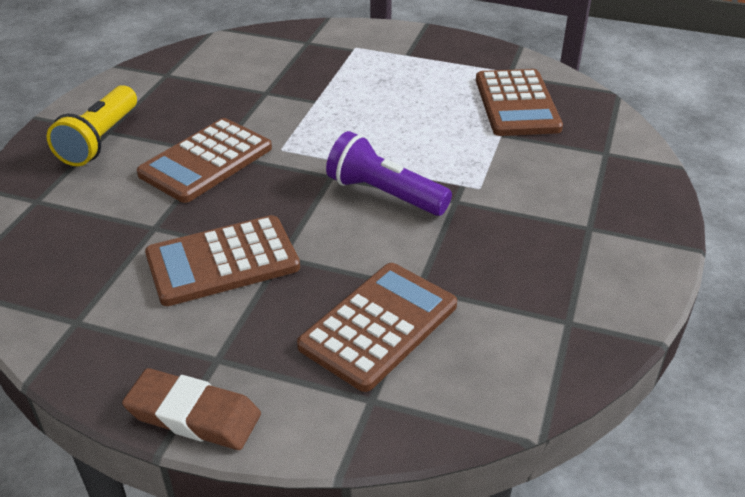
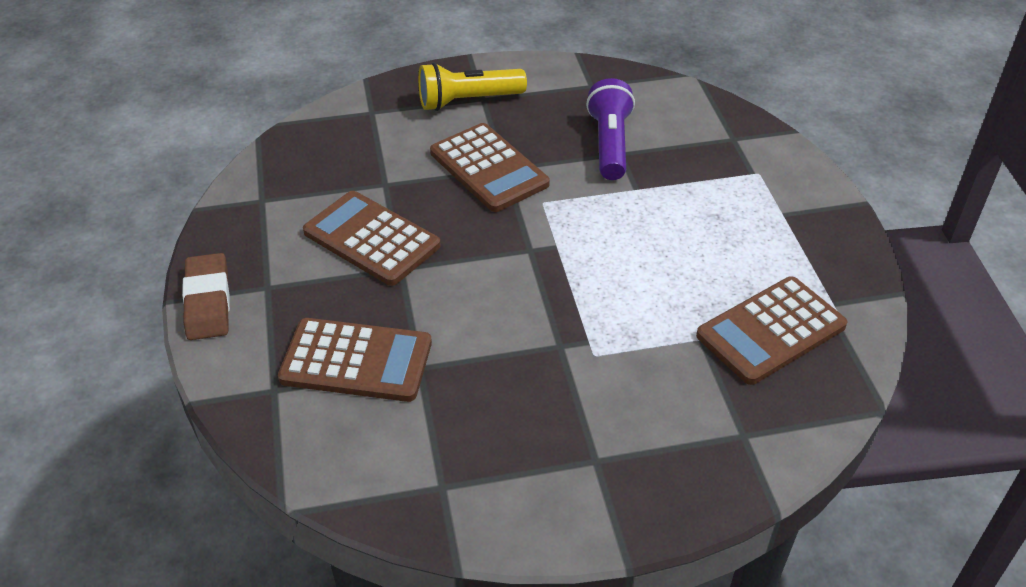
camera: 60 degrees right, 5 degrees up
(206, 161) = (488, 168): brown calculator -> brown calculator turned 135 degrees counterclockwise
(384, 194) = (531, 294): purple flashlight -> purple flashlight (610, 144)

